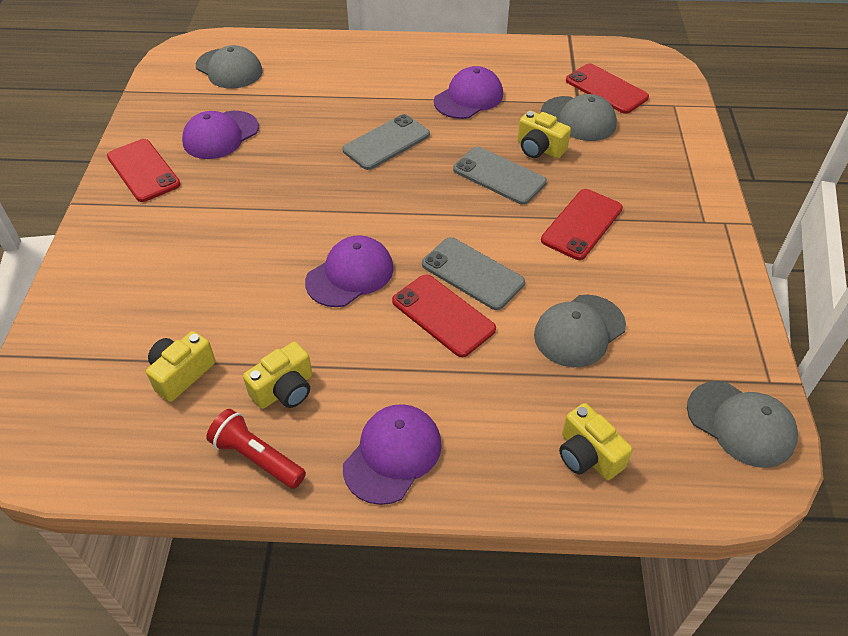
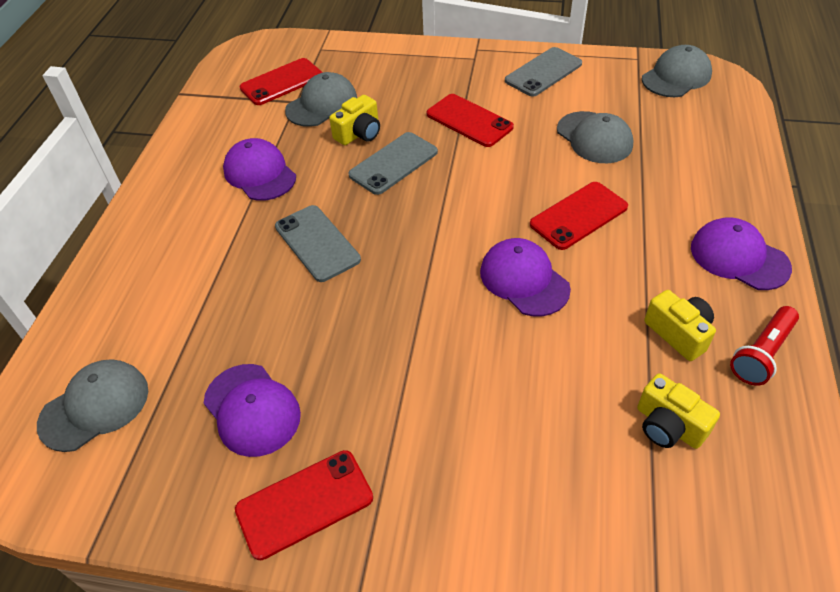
camera: 80 degrees left, 0 degrees up
(472, 273) = (526, 192): grey phone -> grey phone (543, 72)
(587, 455) = (716, 149): yellow camera -> none

